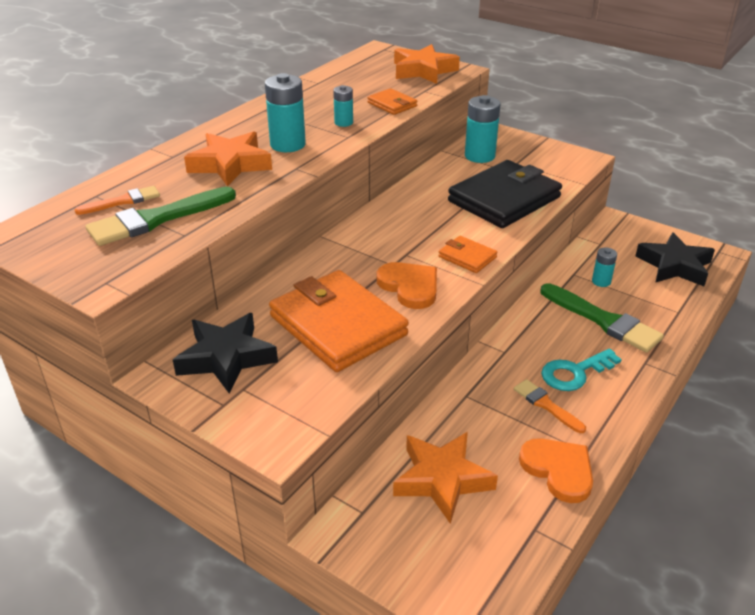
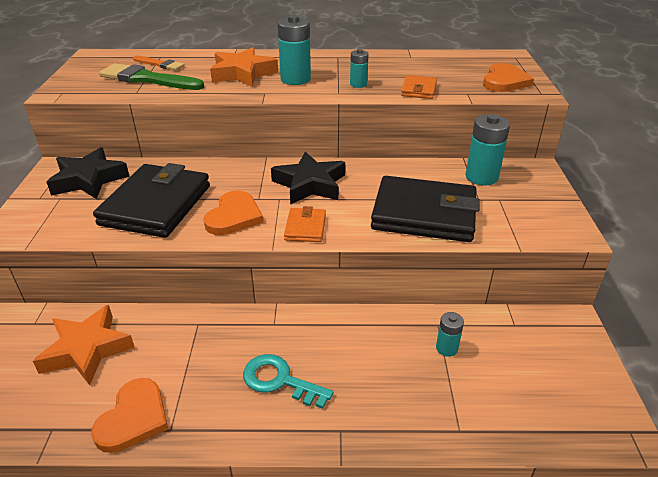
camera: 55 degrees right, 0 degrees up
(338, 325) = (156, 205): orange wallet -> black wallet
(423, 70) = (504, 81): orange star -> orange heart
(546, 405) = (218, 377): orange brush -> none
(603, 321) = (381, 373): green brush -> none
(674, 266) = (545, 398): black star -> black star (310, 184)

